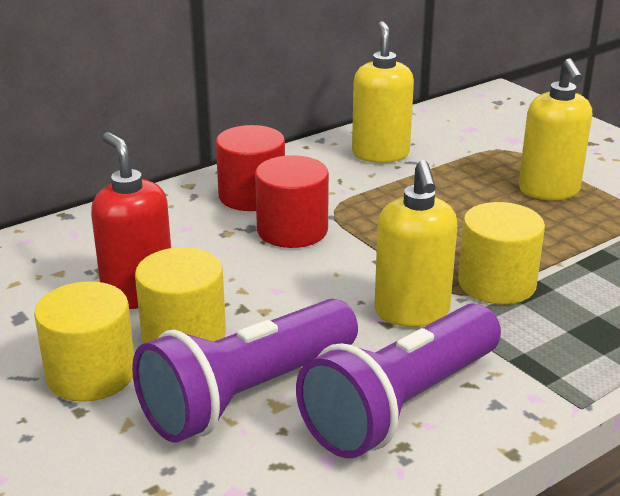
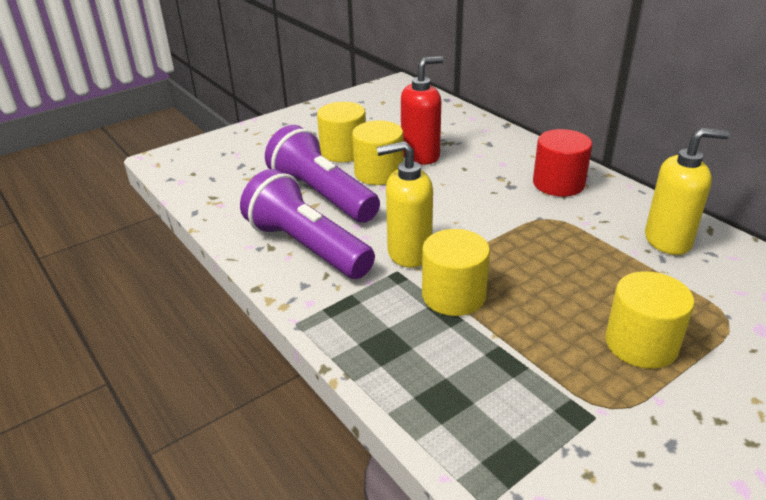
camera: 90 degrees right, 5 degrees up
(292, 230) = (511, 202): red cylinder -> none
(549, 191) = (641, 344): yellow soap dispenser -> yellow cylinder

